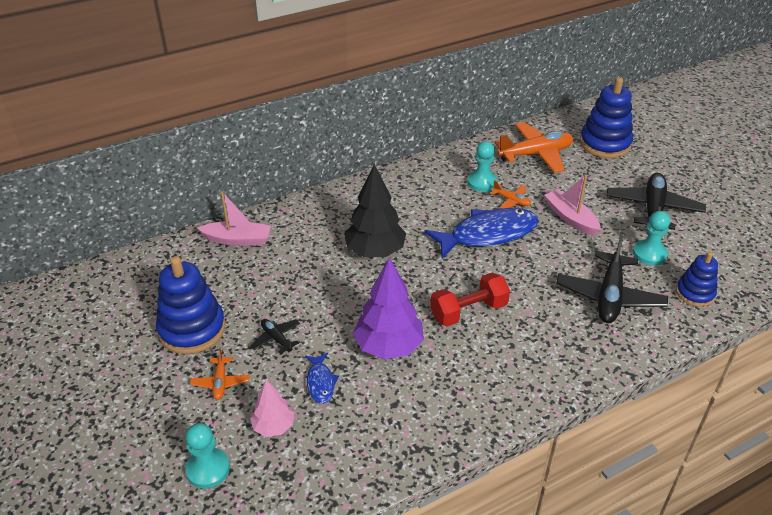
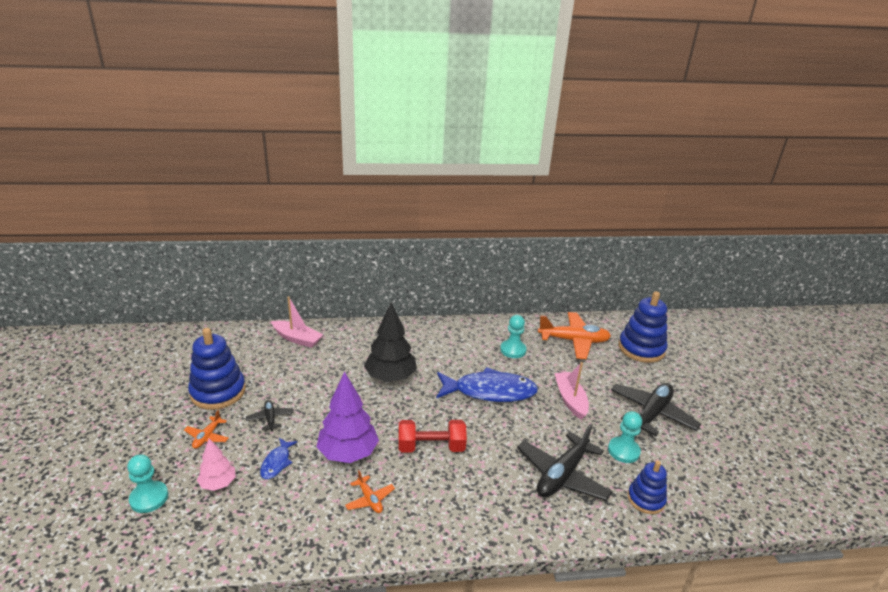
camera: 20 degrees right, 10 degrees down
(511, 201) = (528, 371): orange plane -> orange plane (369, 499)

